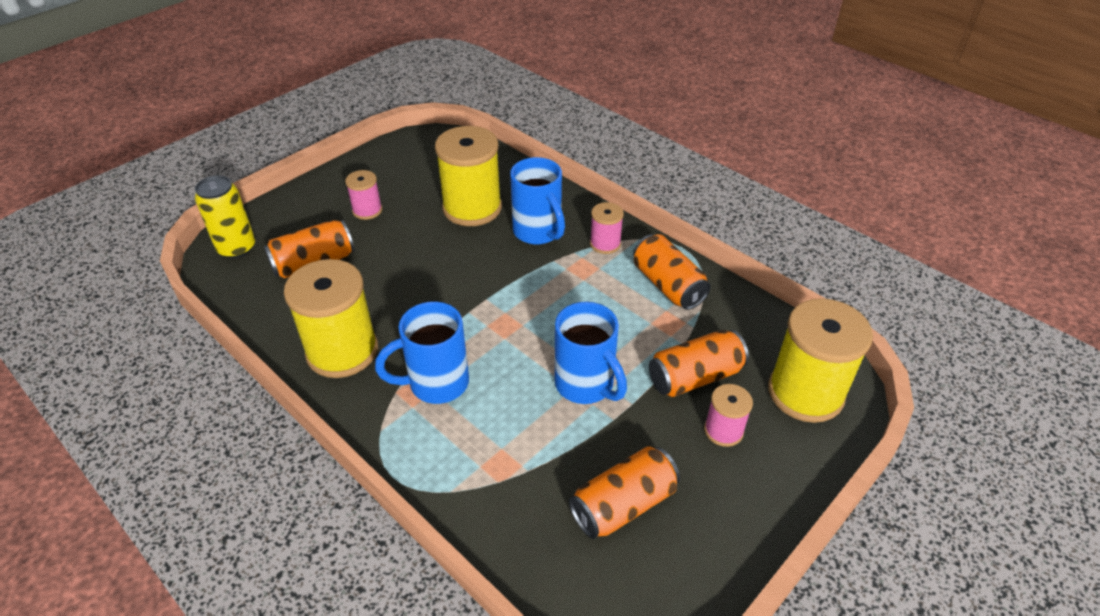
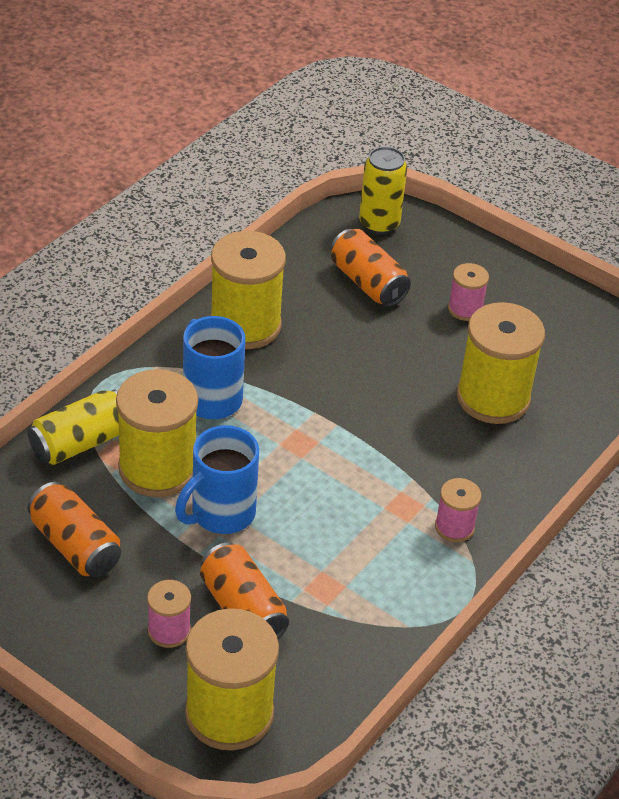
camera: 80 degrees right, 0 degrees up
(480, 497) = (80, 443): none -> yellow can
(524, 431) = (157, 468): none -> yellow spool
(538, 232) = (461, 462): blue mug -> none
(668, 285) = (390, 589): orange can -> none

